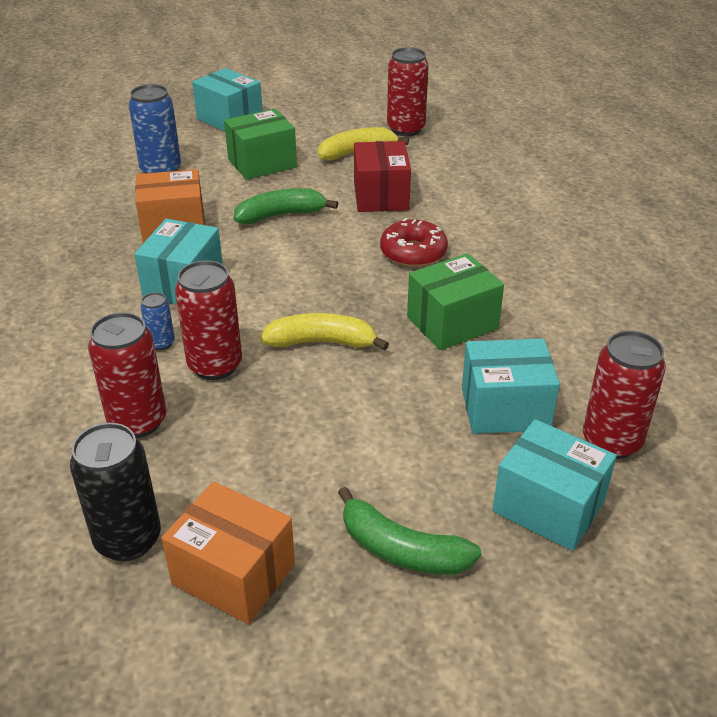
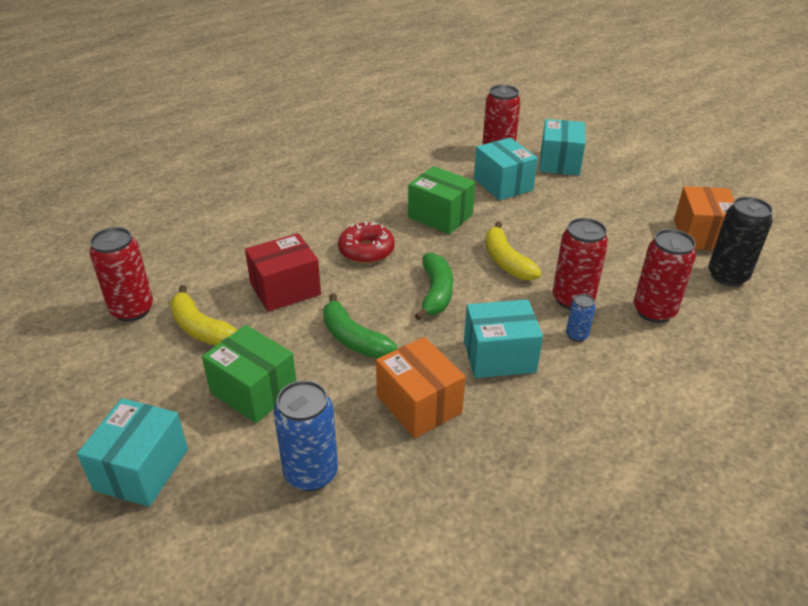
camera: 115 degrees left, 0 degrees up
(401, 549) = (629, 193): green banana -> green banana (436, 293)

